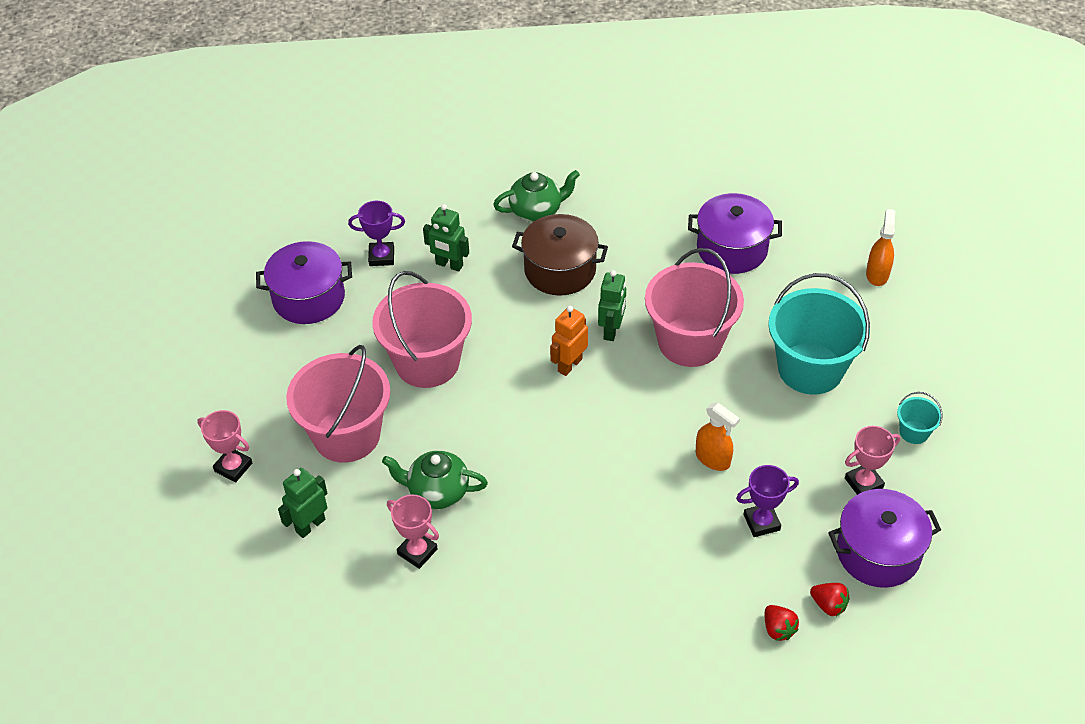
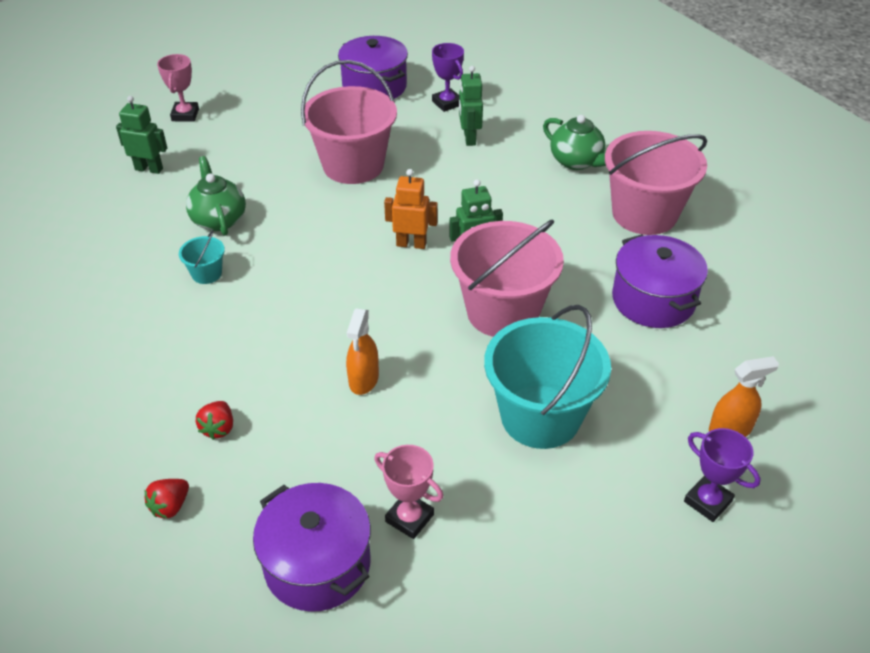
camera: 60 degrees right, 5 degrees down
(346, 435) = (249, 153): pink bucket -> pink bucket (644, 214)
(417, 551) = (150, 231): pink trophy -> none
(560, 270) = (519, 199): brown pot -> none
(761, 522) = (303, 446): purple trophy -> purple trophy (707, 501)
(828, 605) = (221, 541): red strawberry -> red strawberry (218, 428)
(914, 432) = (517, 543): turquoise bucket -> turquoise bucket (206, 273)

